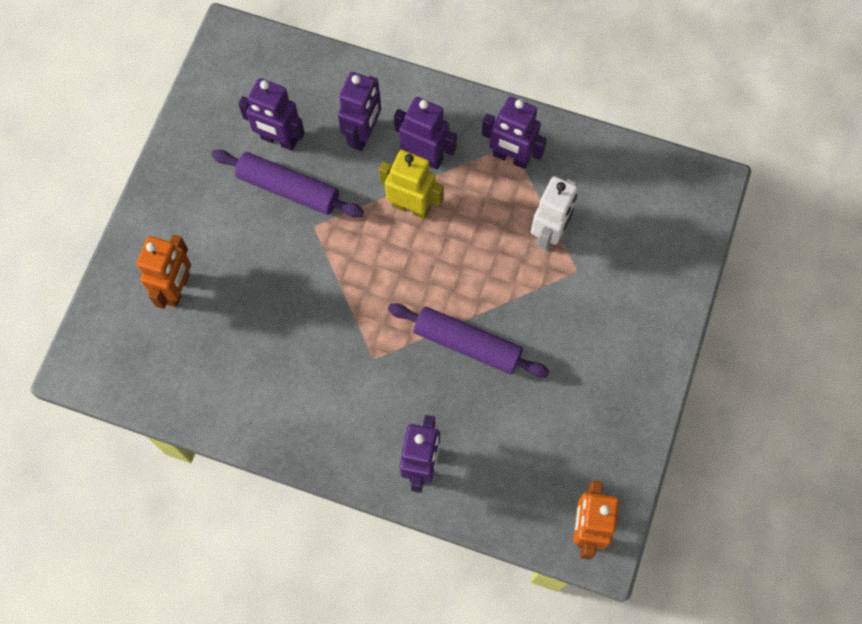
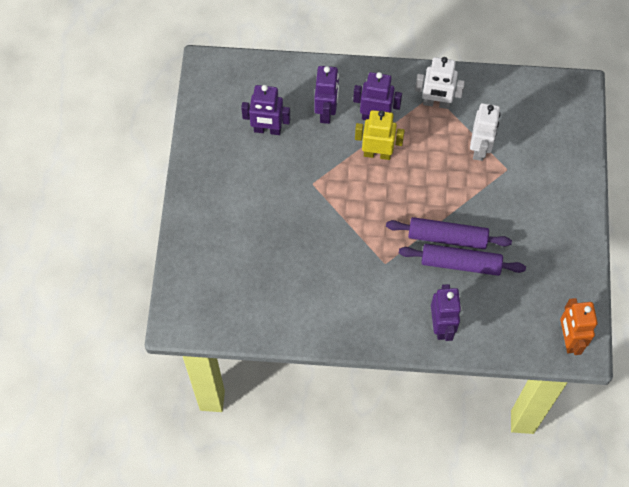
camera: 15 degrees left, 5 degrees down
(177, 289) = (229, 250): orange robot -> none
(288, 189) = (285, 162): purple rolling pin -> purple rolling pin (460, 263)
(511, 157) = (436, 103): purple robot -> white robot

